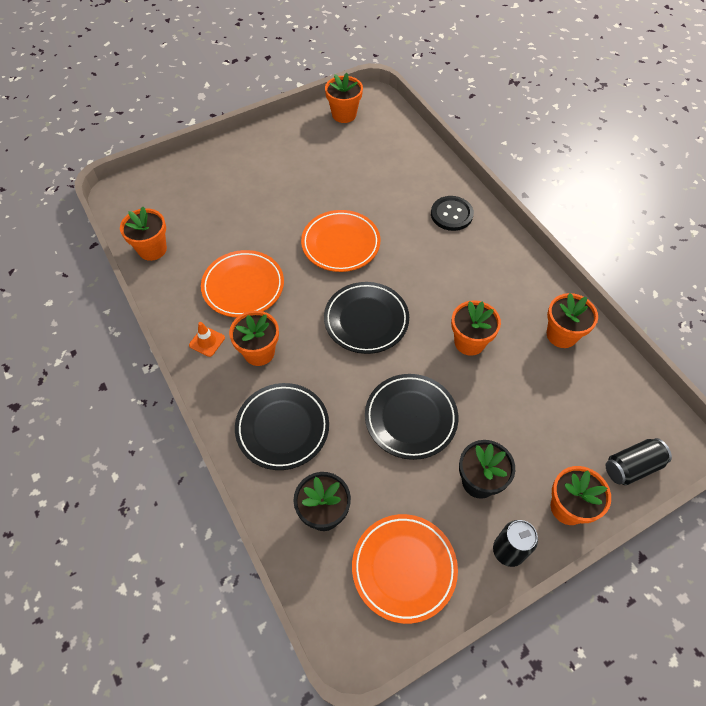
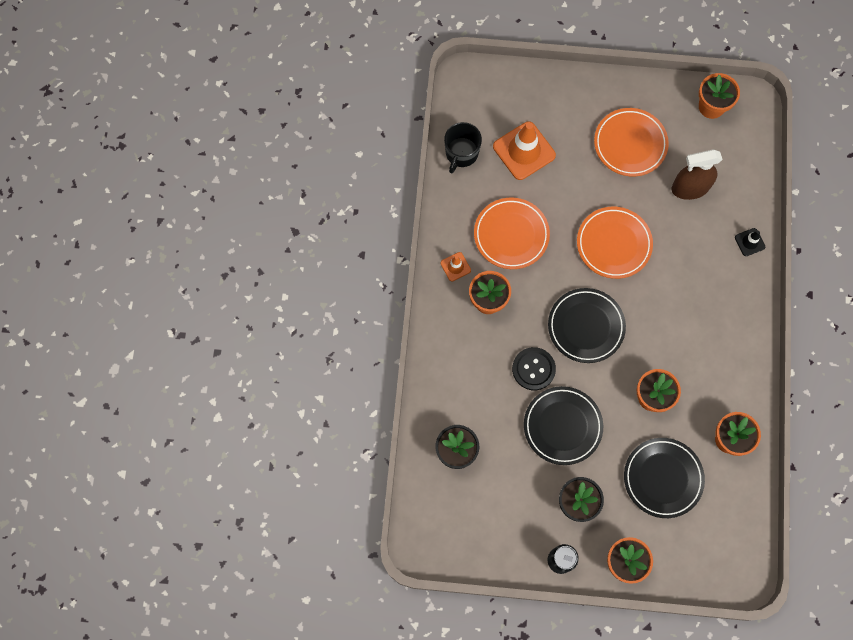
camera: 35 degrees right, 15 degrees up
(152, 249) = (461, 153): orange flower pot -> black mug
(210, 218) = (524, 151): none -> orange traffic cone
(282, 428) = (467, 372): black plate -> black plate (662, 478)
(371, 173) = (690, 188): none -> brown spray bottle
(404, 568) = (483, 523): orange plate -> orange plate (630, 144)
(449, 183) = (749, 242): none -> black traffic cone
(451, 214) = (727, 274): black button -> black button (533, 369)
(632, 467) = (693, 568): black can -> none

